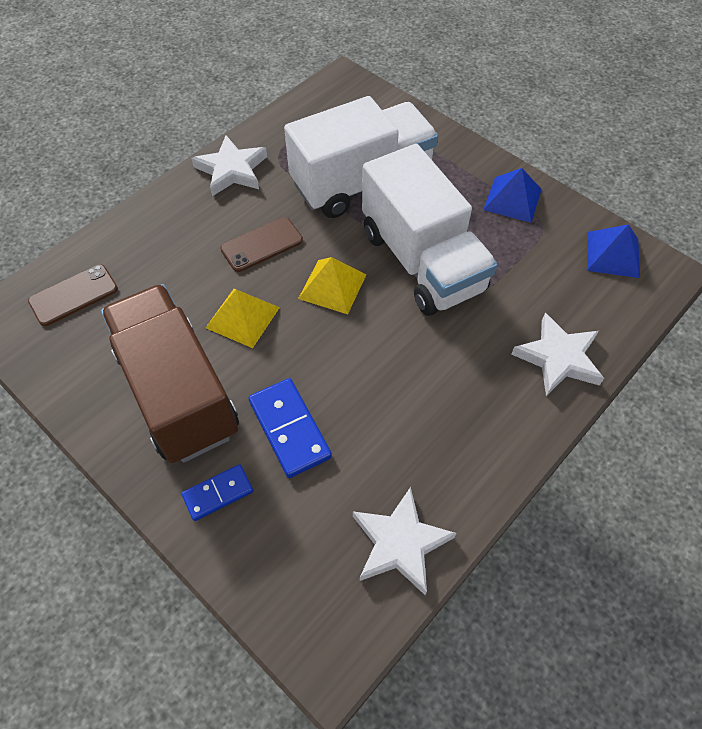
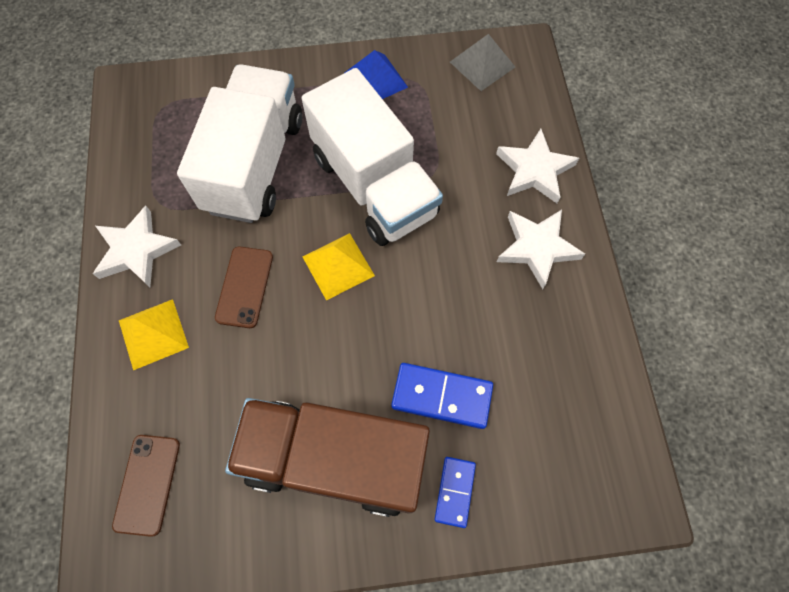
camera: 50 degrees left, 10 degrees up
(242, 317) = (306, 356): yellow pyramid -> yellow pyramid (153, 334)
(400, 543) = (593, 389): white star -> white star (537, 248)
(422, 261) = (374, 185): white truck -> white truck turned 45 degrees clockwise
(612, 254) = (482, 64): blue pyramid -> grey pyramid

